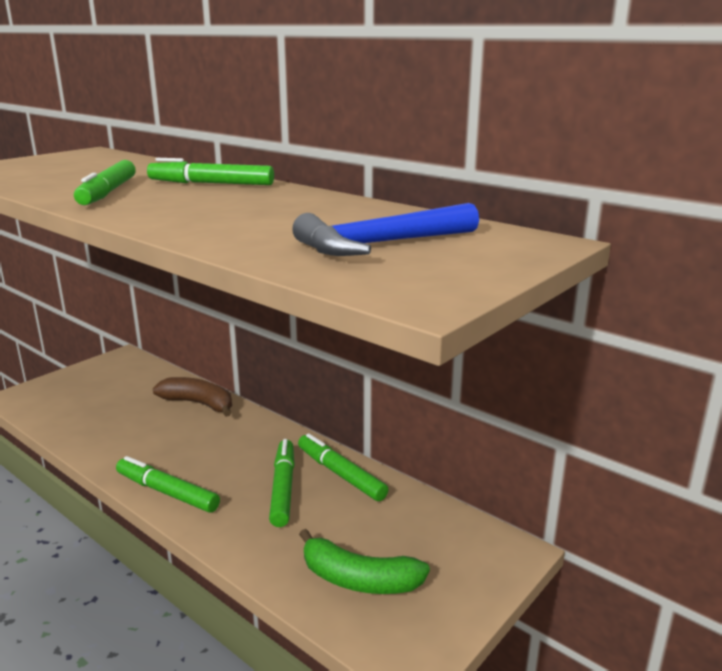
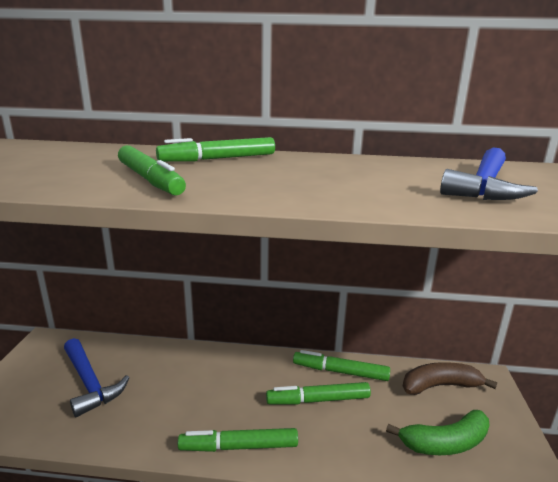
camera: 35 degrees left, 0 degrees up
(118, 400) = (89, 383): none -> blue hammer
(199, 404) = (170, 358): brown banana -> brown banana (440, 386)
(283, 488) = (318, 400): green marker -> green marker turned 60 degrees counterclockwise

